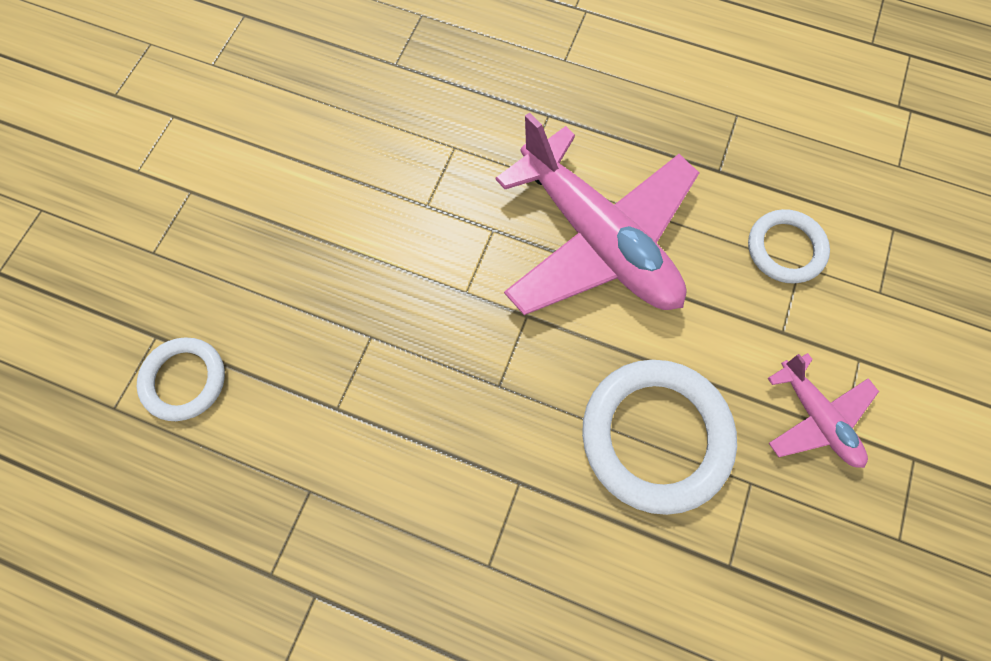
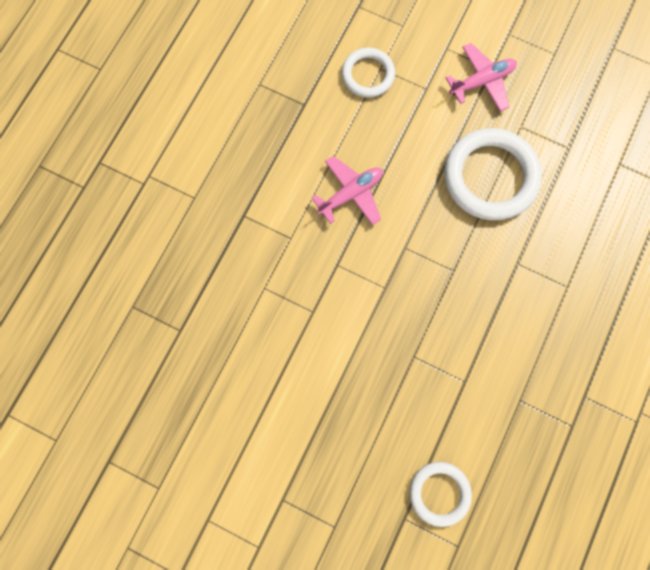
camera: 85 degrees left, 5 degrees up
(597, 239) = (351, 194): pink plane -> pink plane, size x0.50

